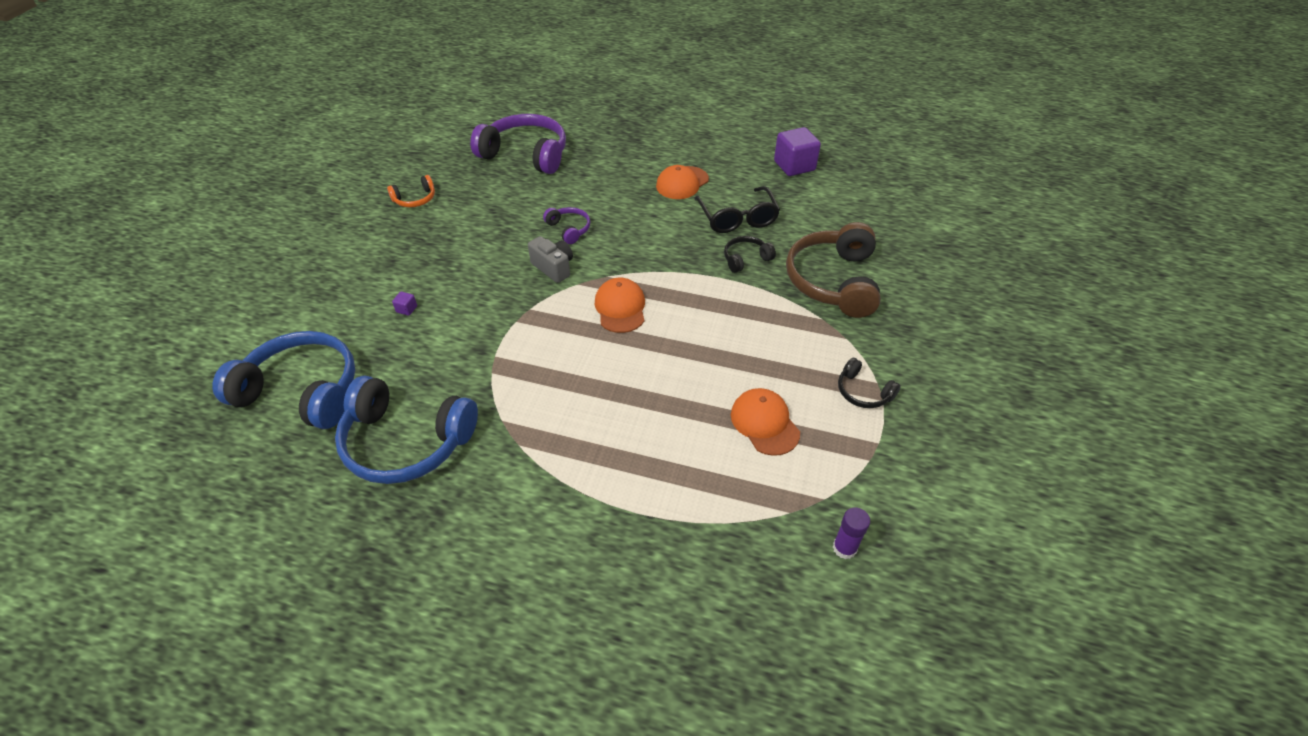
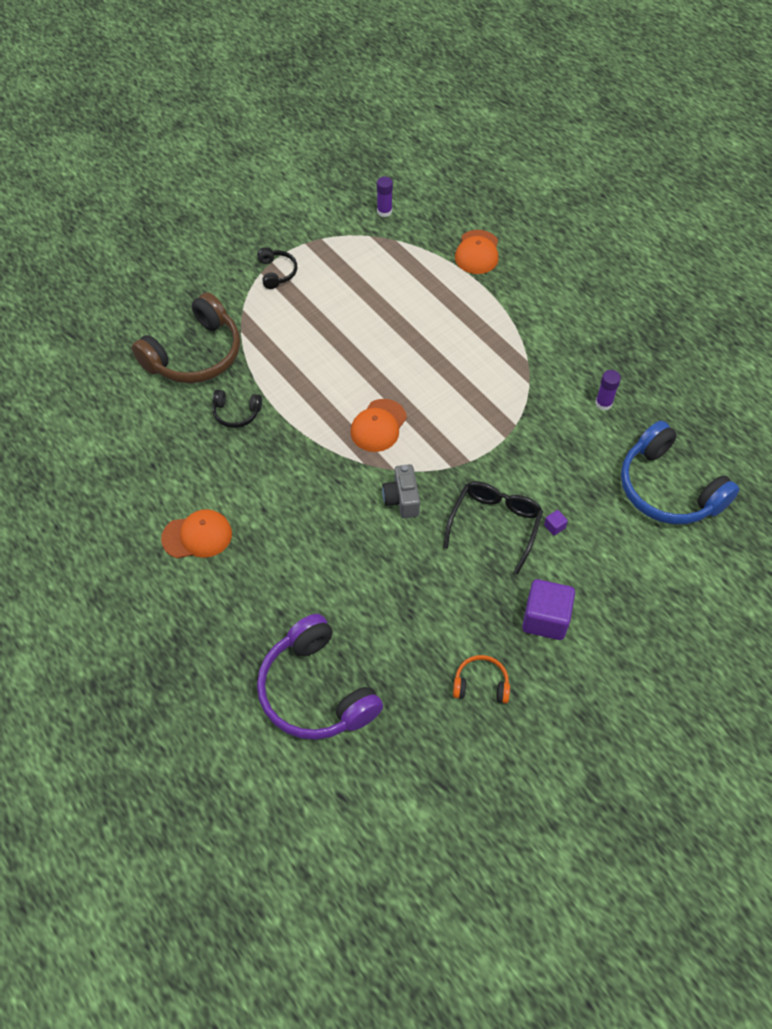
camera: 145 degrees left, 10 degrees up
(406, 442) = (603, 403): blue headphones -> purple glue stick
(569, 229) = (354, 539): purple headphones -> none
(737, 218) = (195, 460): black glasses -> black glasses (495, 525)
(764, 423) = (359, 289): orange cap -> orange cap (477, 252)
(794, 166) = (70, 491): purple cube -> purple cube (545, 619)

